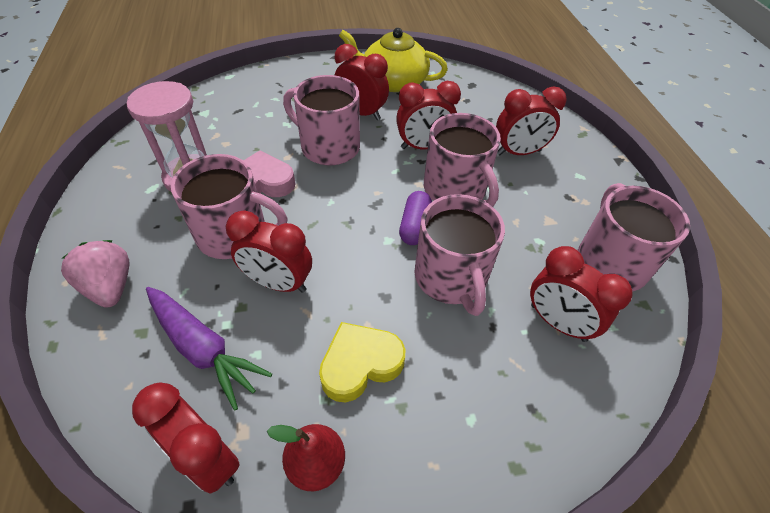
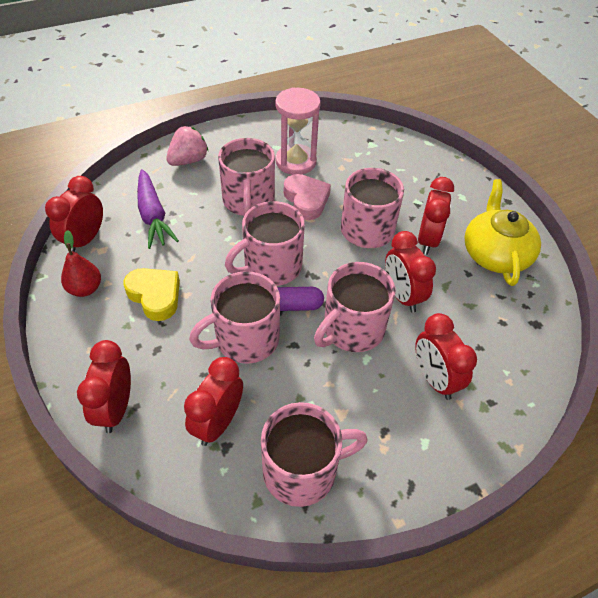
camera: 75 degrees right, 0 degrees up
(203, 348) = (153, 216): purple carrot -> purple carrot turned 45 degrees counterclockwise
(278, 283) = (212, 236): red clock -> red clock (116, 408)
(352, 234) = (271, 266): none -> pink mug

